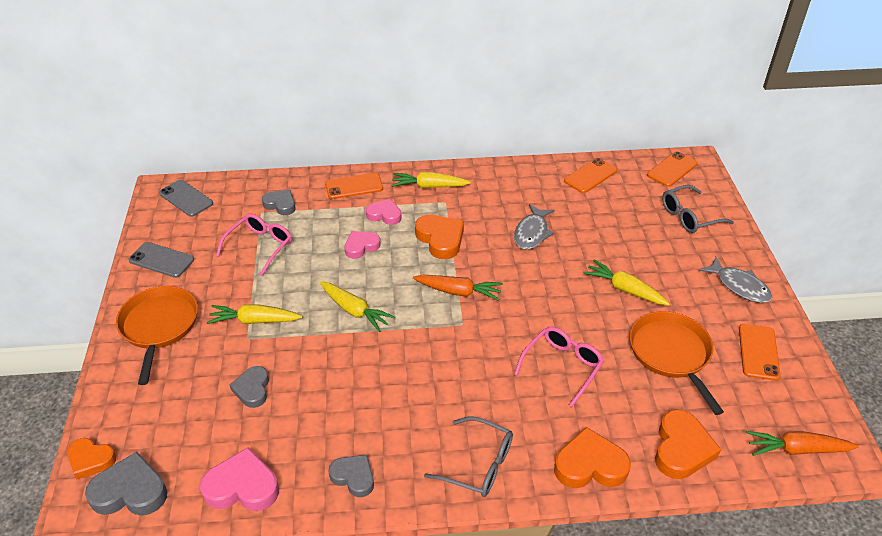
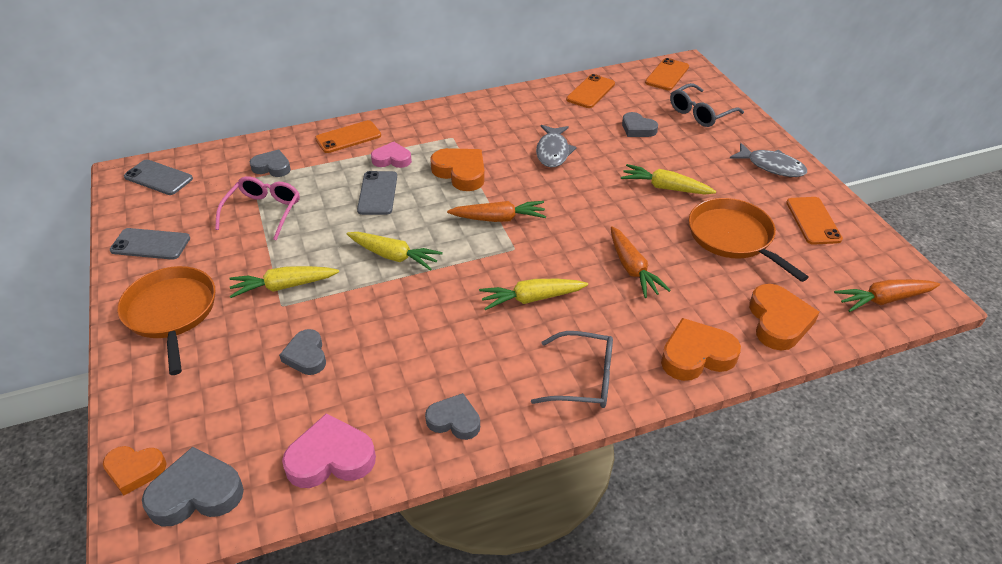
camera: 15 degrees left, 0 degrees up
(361, 246) = (378, 193): pink heart -> grey phone
(429, 186) = (430, 125): yellow carrot -> yellow carrot (531, 298)
(562, 366) = (632, 269): pink glasses -> orange carrot
(621, 223) = (637, 129): none -> grey heart

